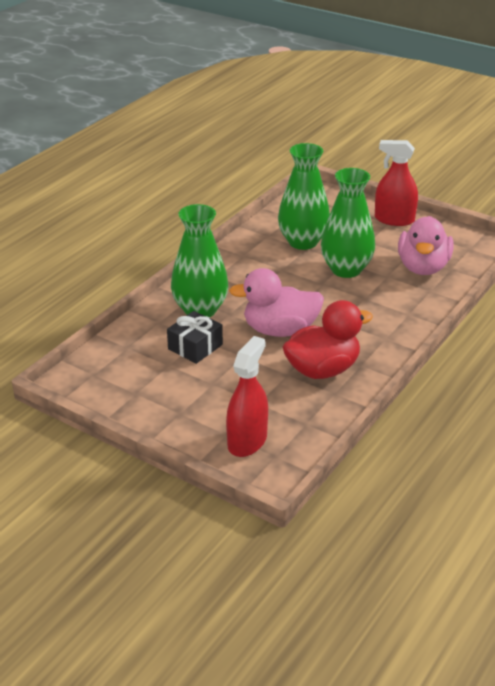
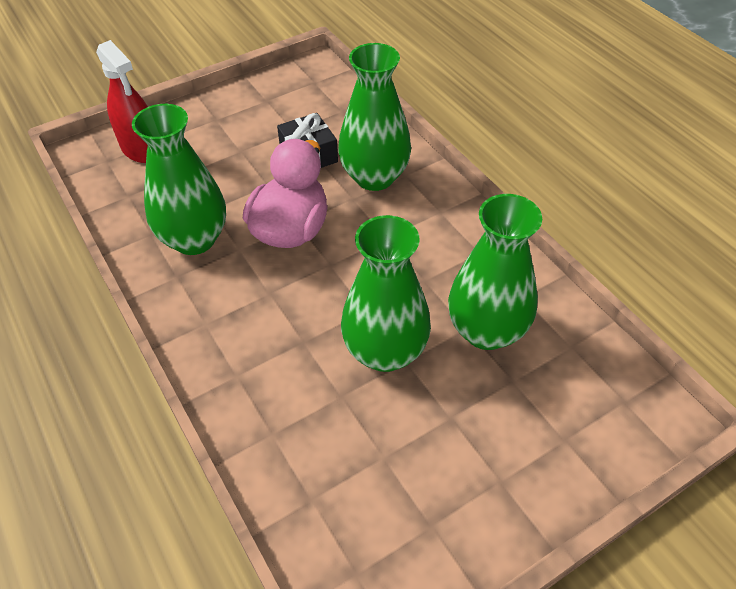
camera: 115 degrees right, 15 degrees up
(322, 370) = (194, 239): red duck -> green vase
(394, 219) = (509, 496): red spray bottle -> none
(423, 267) = (337, 458): pink duck -> none

